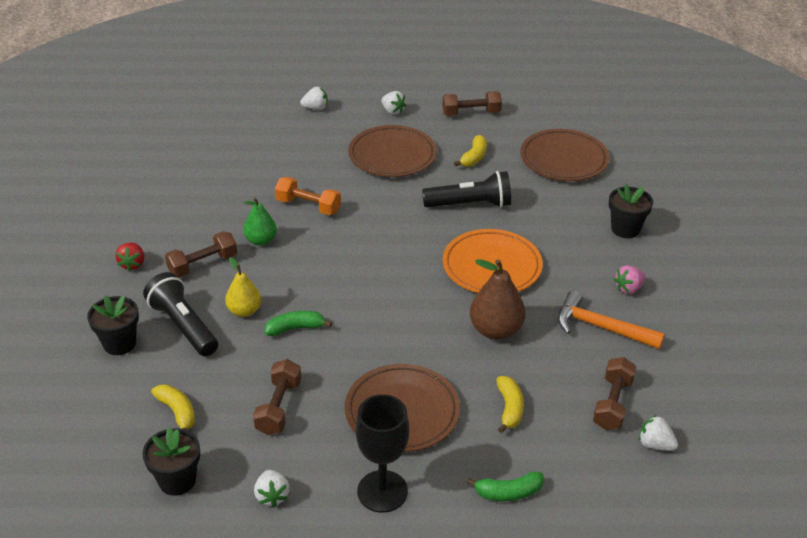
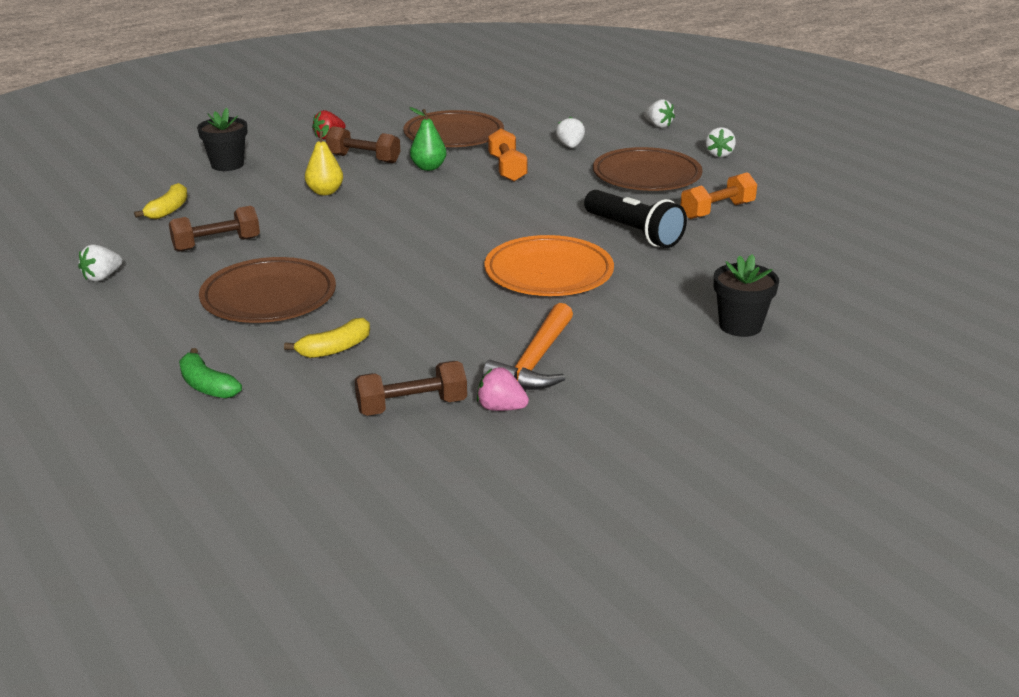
camera: 55 degrees right, 10 degrees down
(177, 480) = (88, 236): black flower pot -> none
(183, 326) = (276, 178): black flashlight -> none
(295, 328) = (328, 218): green banana -> none
(382, 491) = (151, 322): black goblet -> none
(471, 113) = (790, 186): brown dumbbell -> none
(474, 157) = (717, 210): yellow banana -> orange dumbbell
(495, 330) = (449, 305): brown pear -> none
(563, 160) = (804, 254): brown plate -> brown plate (453, 135)
(600, 327) = (535, 362): orange hammer -> orange hammer turned 150 degrees counterclockwise
(628, 288) = (631, 359): pink strawberry -> pink strawberry (501, 408)
(655, 444) = (372, 454): white strawberry -> white strawberry (570, 146)

